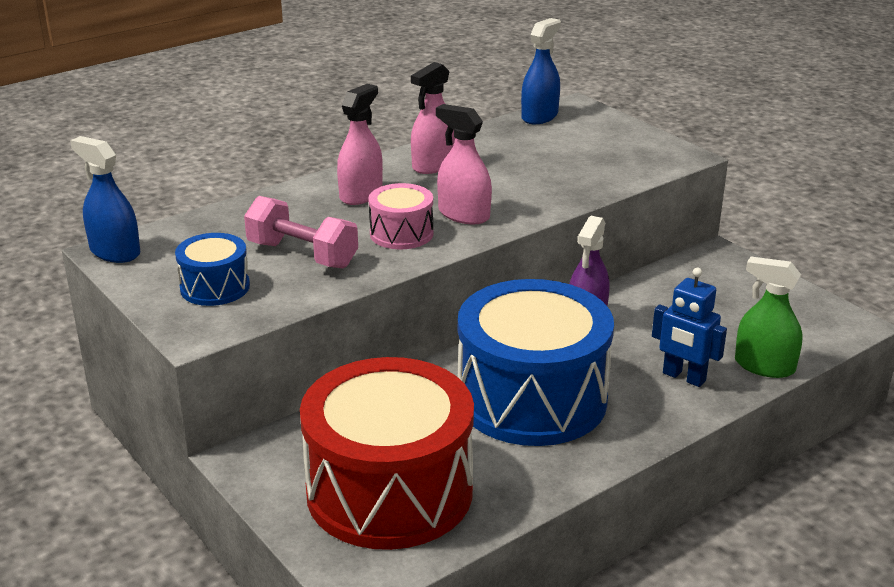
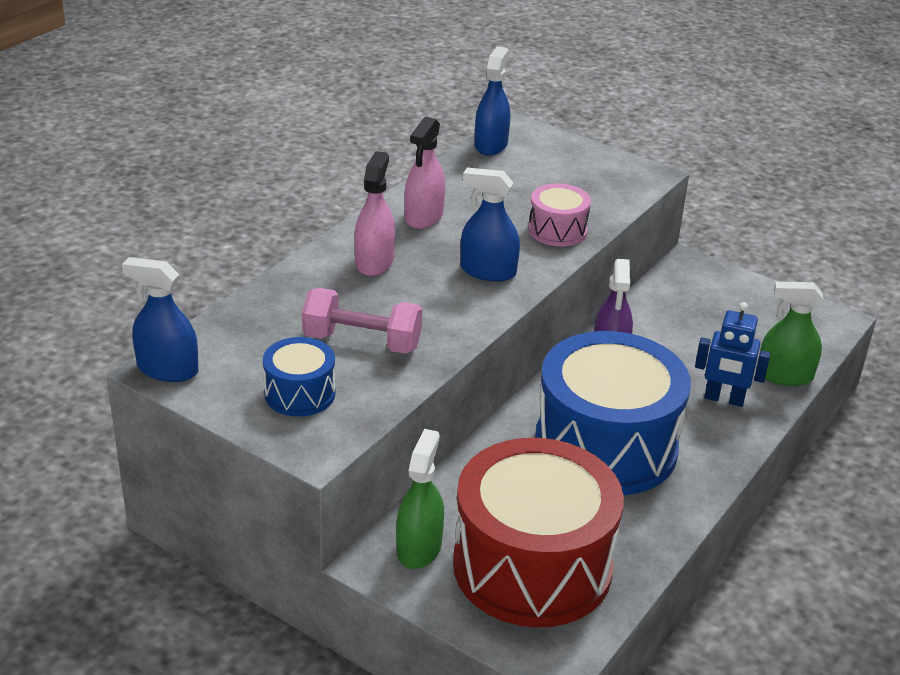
camera: 20 degrees left, 5 degrees up
(290, 454) = (419, 547): none -> green spray bottle
(401, 233) = (442, 302): pink drum -> pink drum (557, 230)
(464, 215) = (488, 271): pink spray bottle -> blue spray bottle

